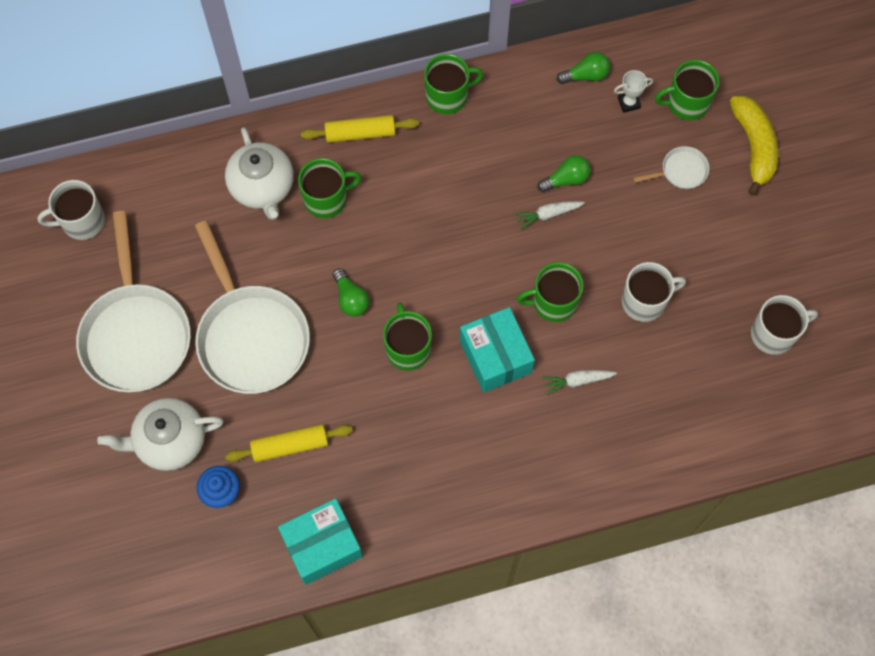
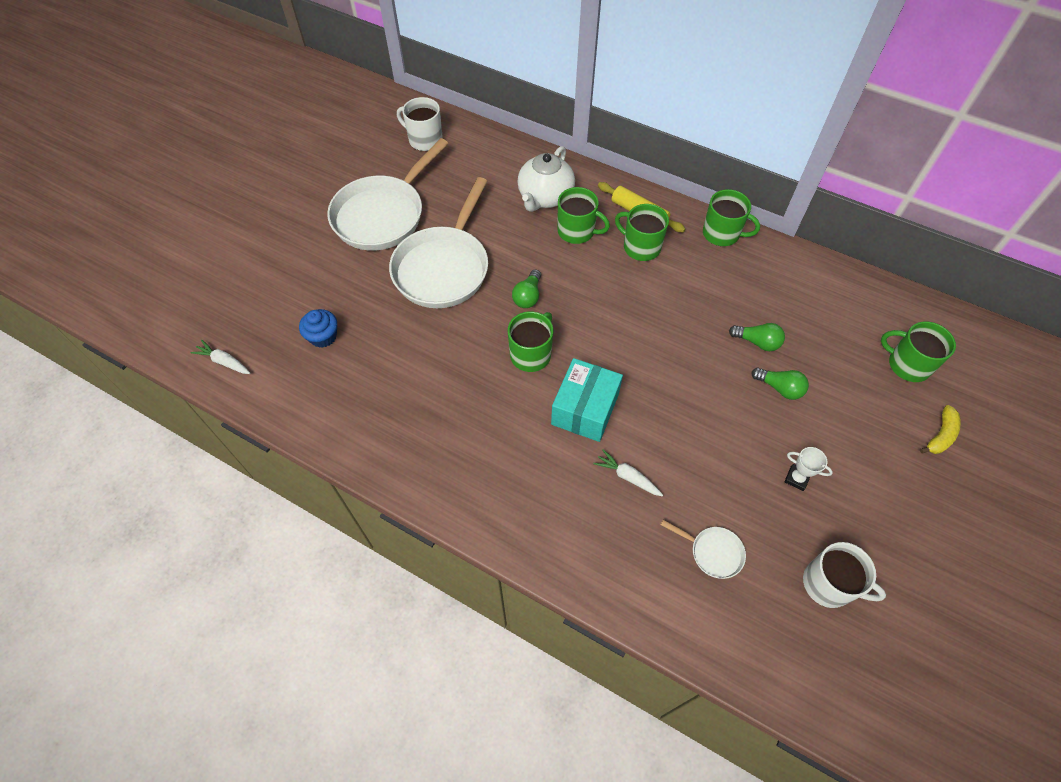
camera: 45 degrees right, 10 degrees down
(170, 441) = (330, 284): white teapot -> none
(290, 445) = (392, 347): yellow rolling pin -> none
(322, 545) = (340, 423): turquoise box -> none
(548, 214) = (720, 353): white carrot -> white carrot (224, 362)
(553, 302) = (665, 410): green mug -> green mug (640, 247)
(585, 75) = (839, 291): green light bulb -> green light bulb (779, 388)
(629, 103) = (857, 331): white trophy -> white trophy (796, 478)
(644, 301) = (738, 468): white mug -> none
(680, 171) = (857, 405): white pan -> white pan (713, 552)
(754, 146) = (940, 435): yellow banana -> yellow banana, size x0.59

